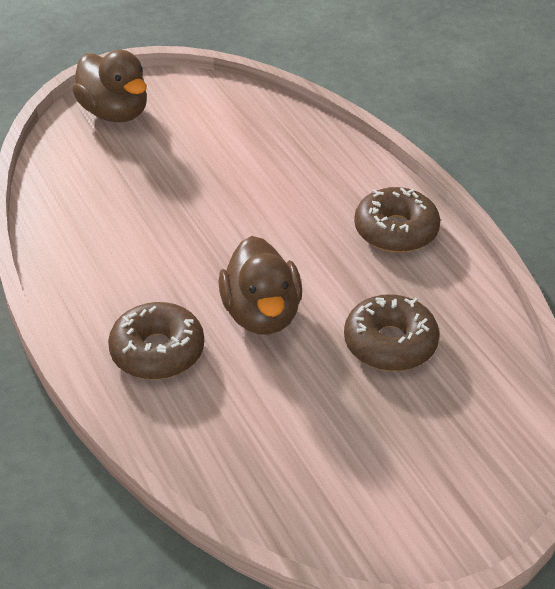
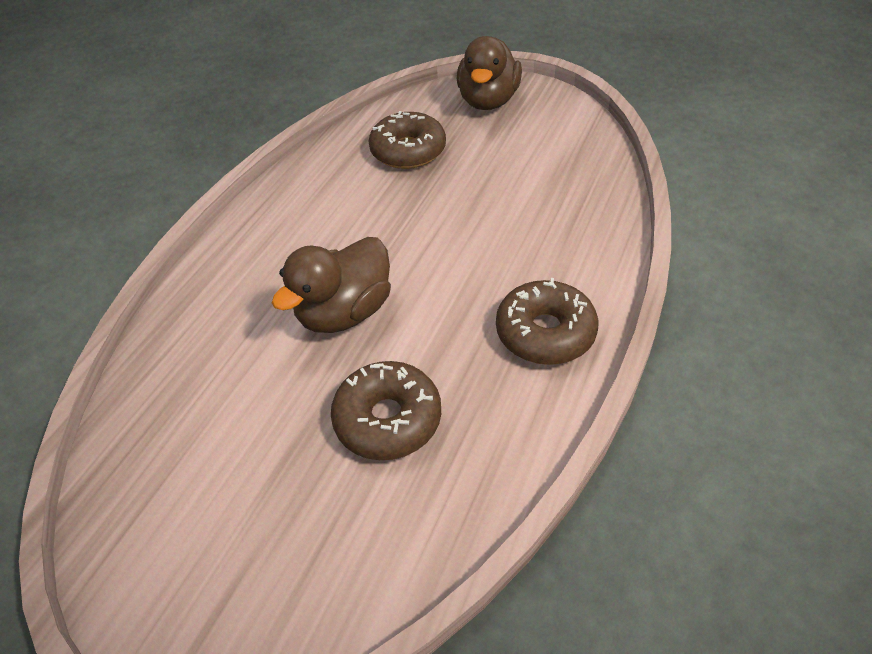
camera: 55 degrees right, 5 degrees up
(157, 351) = (249, 281): brown donut -> brown donut (408, 151)

